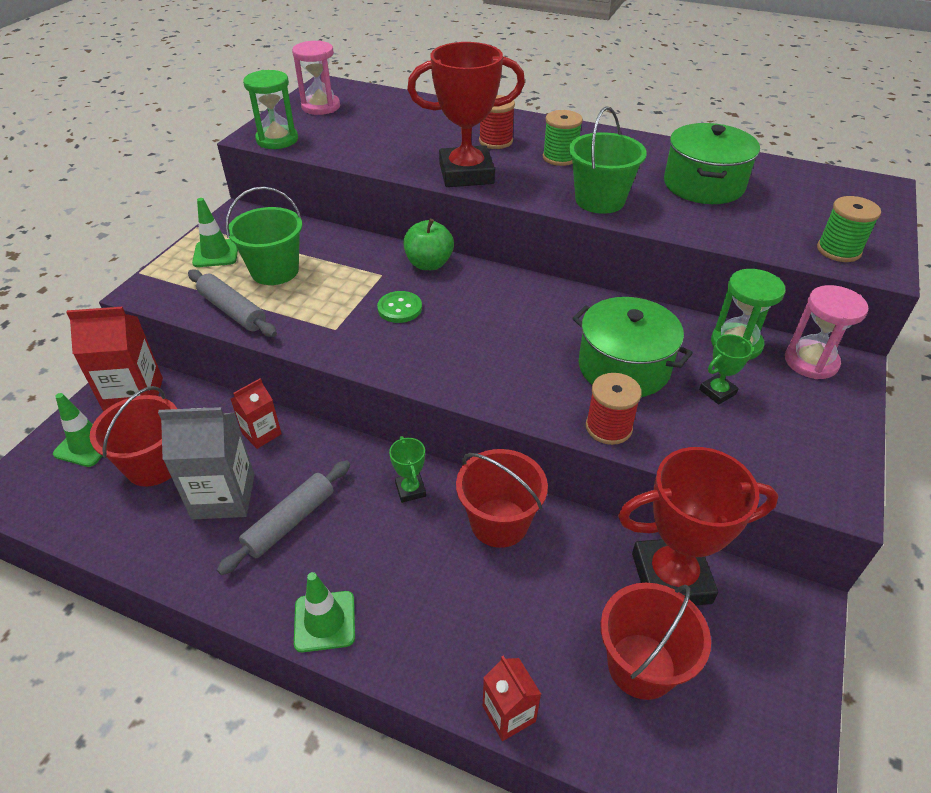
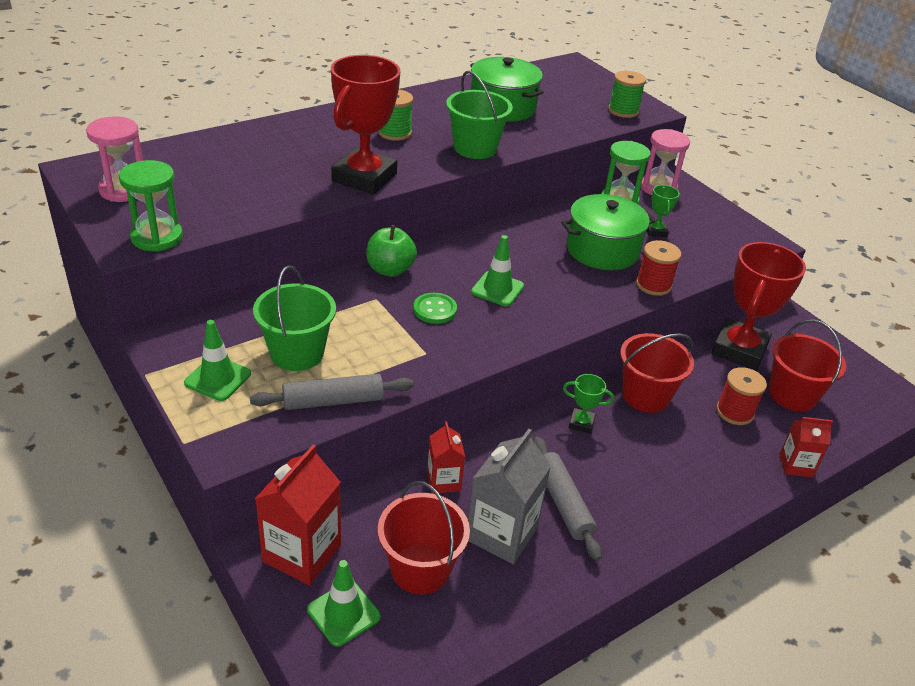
camera: 60 degrees left, 5 degrees down
(324, 621) = (674, 522): green traffic cone -> green traffic cone (497, 289)
(495, 141) = (330, 143): red spool -> red spool (734, 412)

